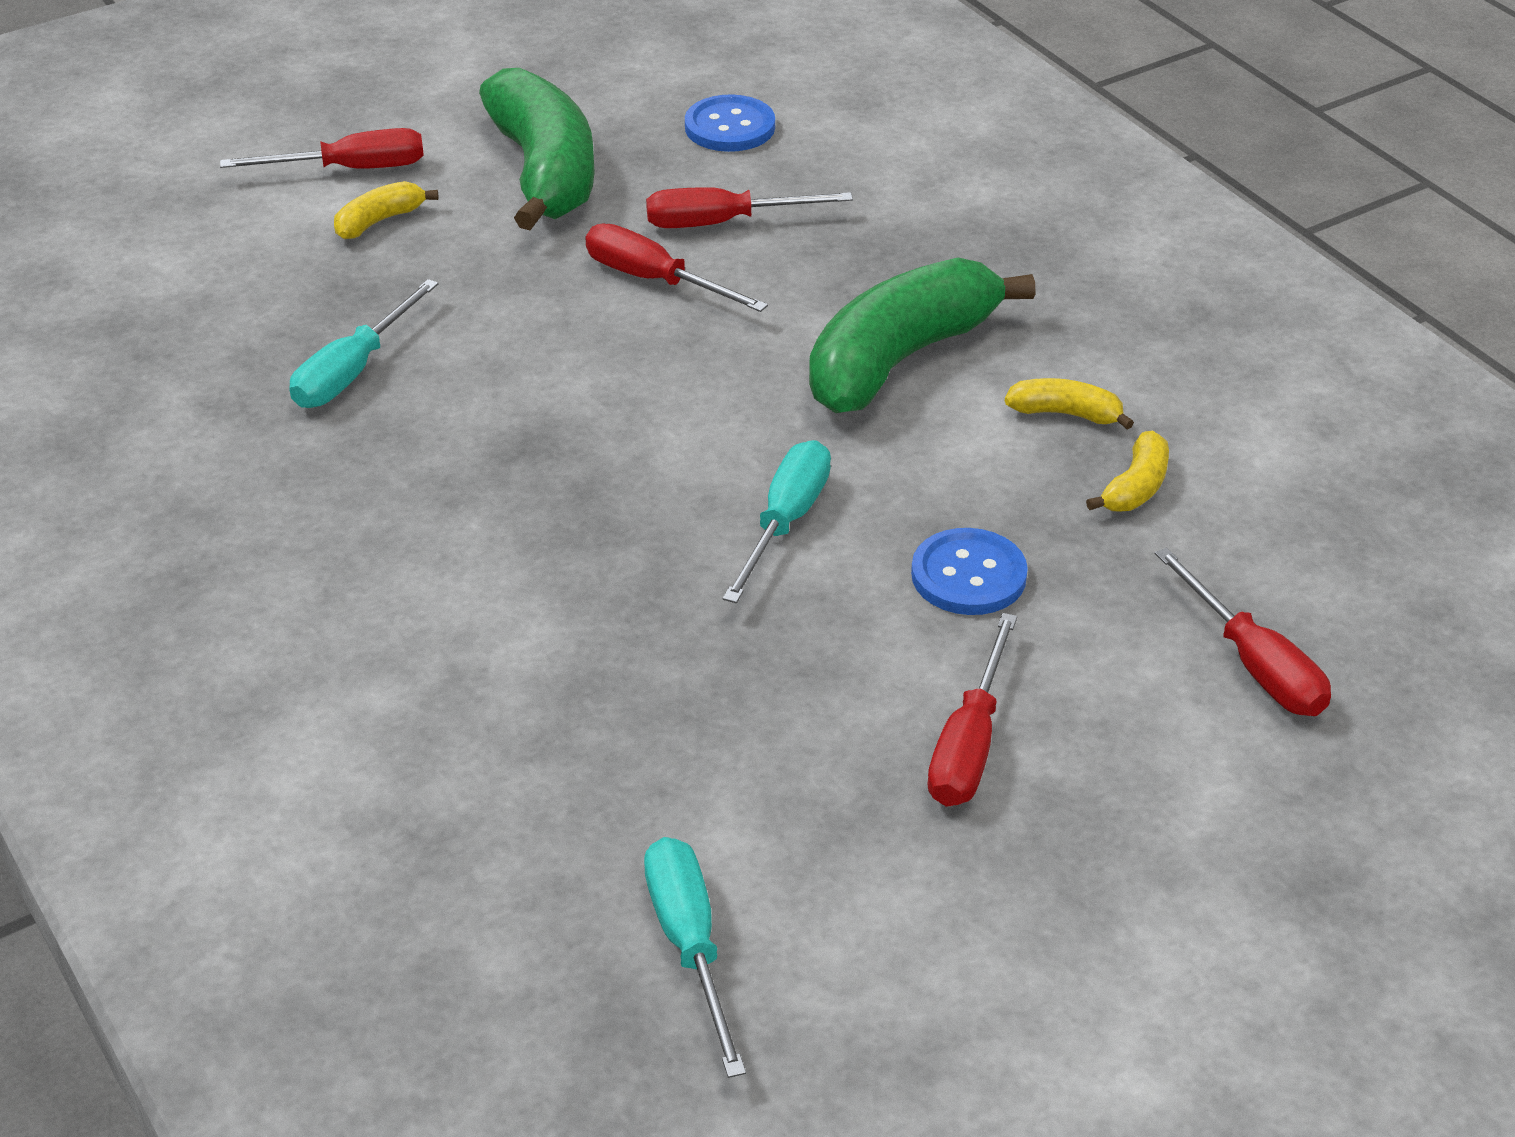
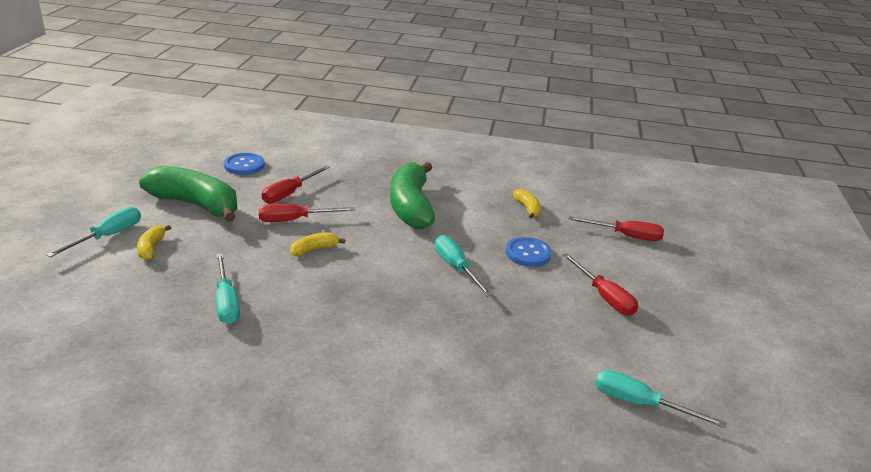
camera: 50 degrees left, 10 degrees down
(351, 169) = (108, 236): red screwdriver -> turquoise screwdriver
(1066, 414) = (479, 199): yellow banana -> yellow banana (314, 249)

